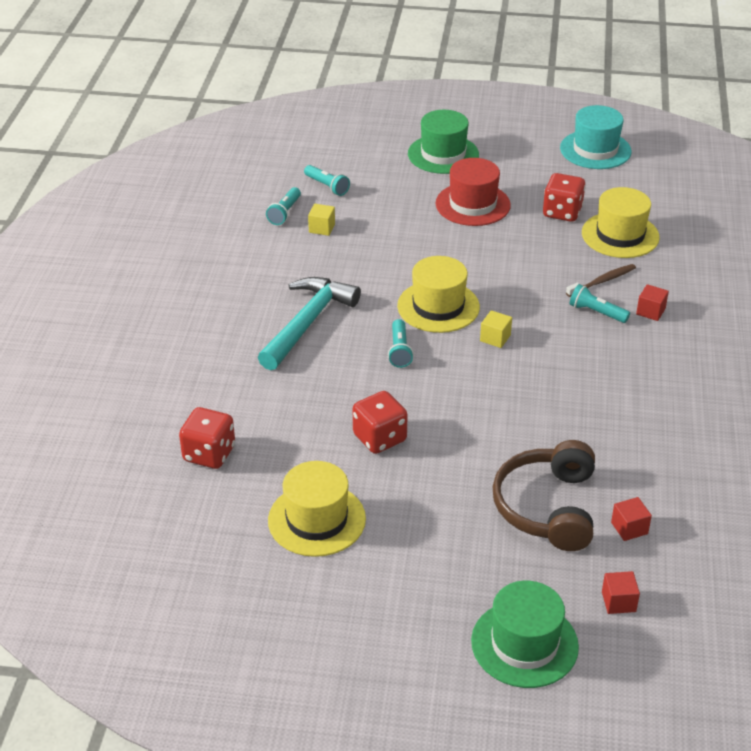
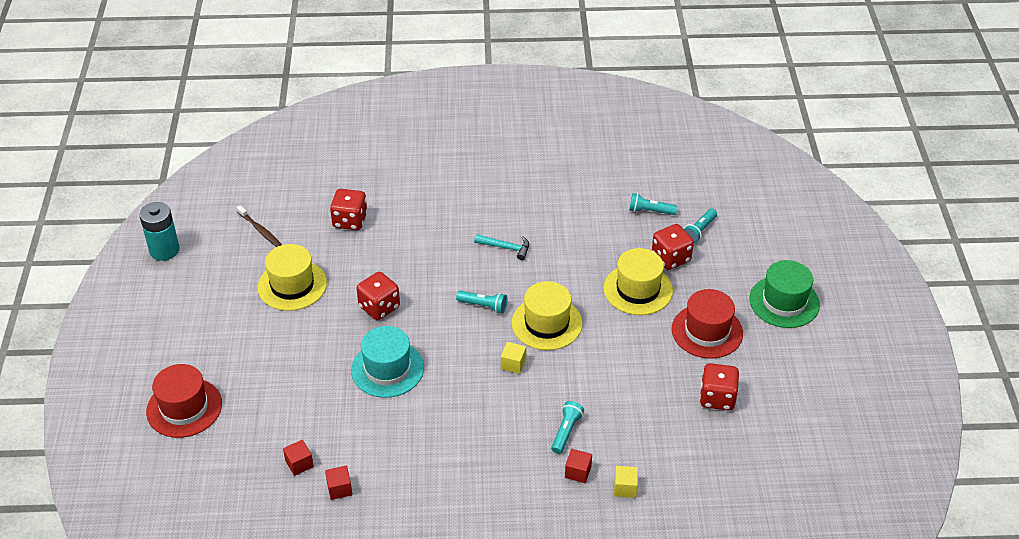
camera: 80 degrees right, 5 degrees up
(197, 666) = (164, 250): none -> turquoise battery
(307, 322) = (506, 248): turquoise hammer -> turquoise hammer, size x0.50
(322, 228) = (635, 237): yellow cube -> yellow cube (625, 488)
(362, 210) = (671, 258): none -> red dice
(399, 350) = (483, 306): turquoise flashlight -> turquoise flashlight turned 150 degrees counterclockwise
(524, 644) = (184, 407): green hat -> red hat
(547, 507) = (317, 412): brown headphones -> none
(595, 150) = (842, 419): turquoise hat -> turquoise hat (387, 369)
(602, 281) = (615, 434): brown toothbrush -> brown toothbrush (260, 230)
(618, 602) = (224, 459): red cube -> red cube (339, 489)
(620, 235) = (694, 445): yellow hat -> yellow hat (638, 289)

